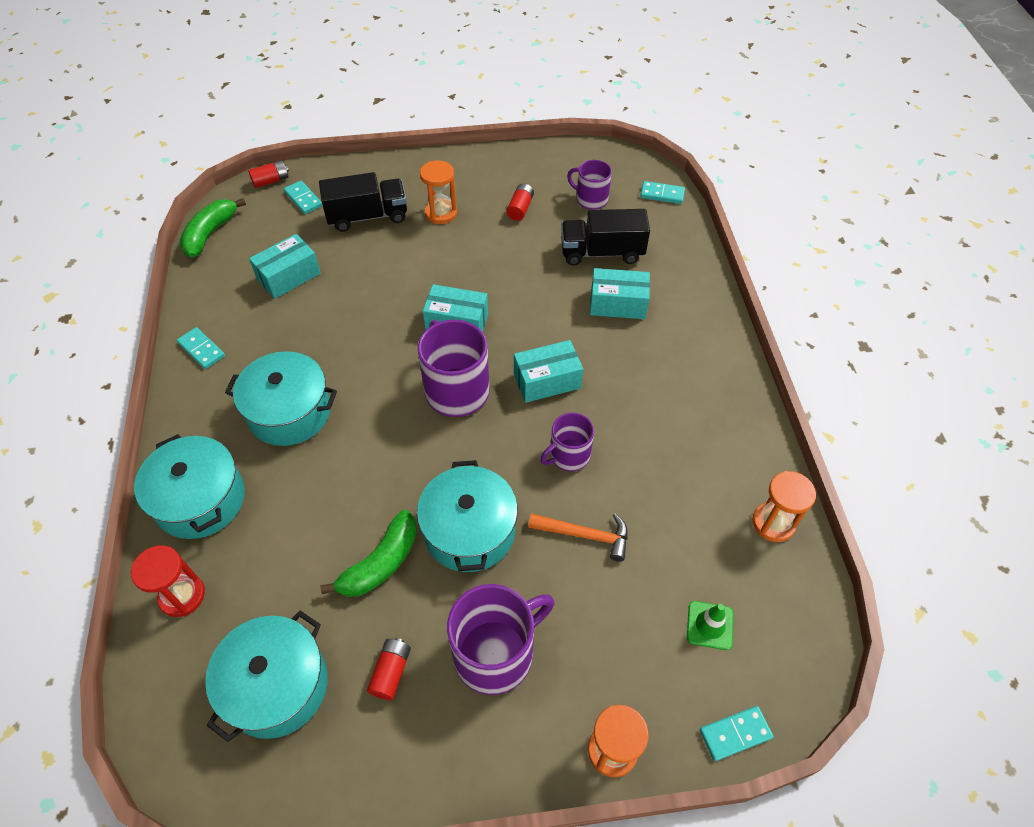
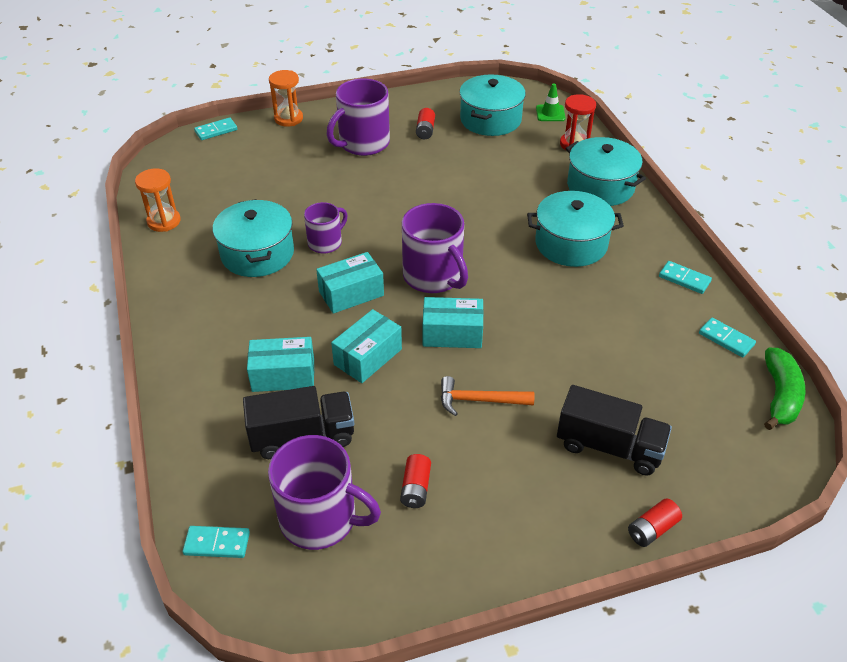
camera: 170 degrees right, 10 degrees down
(271, 181) = (769, 484): red battery -> red battery (652, 529)
(289, 276) = (653, 358): turquoise box -> turquoise box (368, 357)
(303, 199) = (706, 461): turquoise domino -> turquoise domino (726, 339)
(367, 216) = (609, 446): black truck -> black truck turned 135 degrees counterclockwise
(380, 563) = (452, 171): green banana -> none
(441, 213) = (518, 465): orange hourglass -> none
(469, 531) = (395, 192): turquoise pot -> turquoise pot (257, 253)
(585, 535) = (309, 199): orange hammer -> orange hammer (479, 400)
(590, 199) = (320, 519): purple mug -> purple mug, size x1.68
(709, 625) = (223, 168): green traffic cone -> green traffic cone (550, 113)

